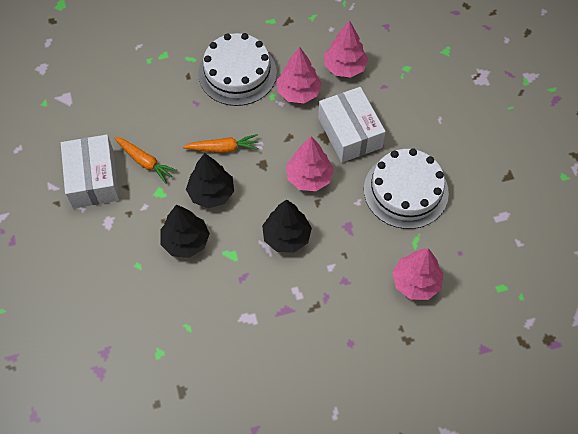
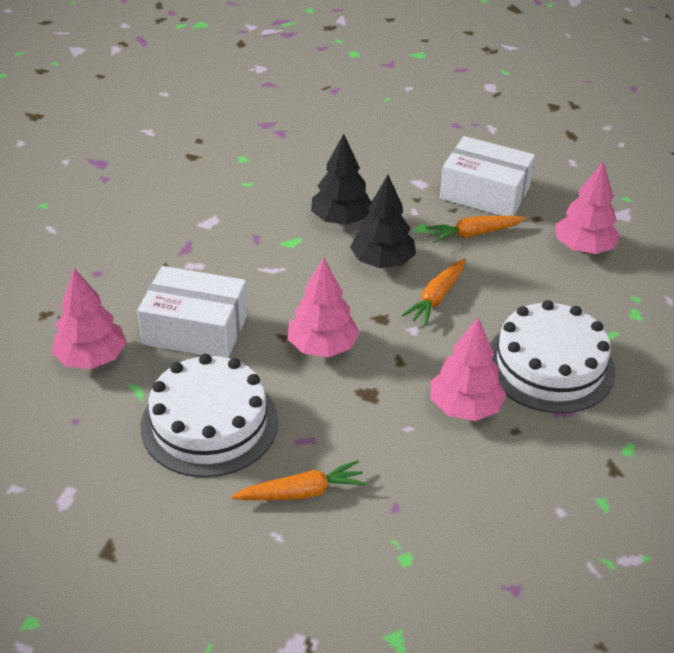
camera: 125 degrees right, 20 degrees down
(286, 237) = (266, 289): black tree -> none
(345, 67) = (469, 482): pink tree -> pink tree (583, 248)
(350, 132) = (350, 421): white box -> white box (196, 329)
(409, 125) = (301, 492): none -> orange carrot

